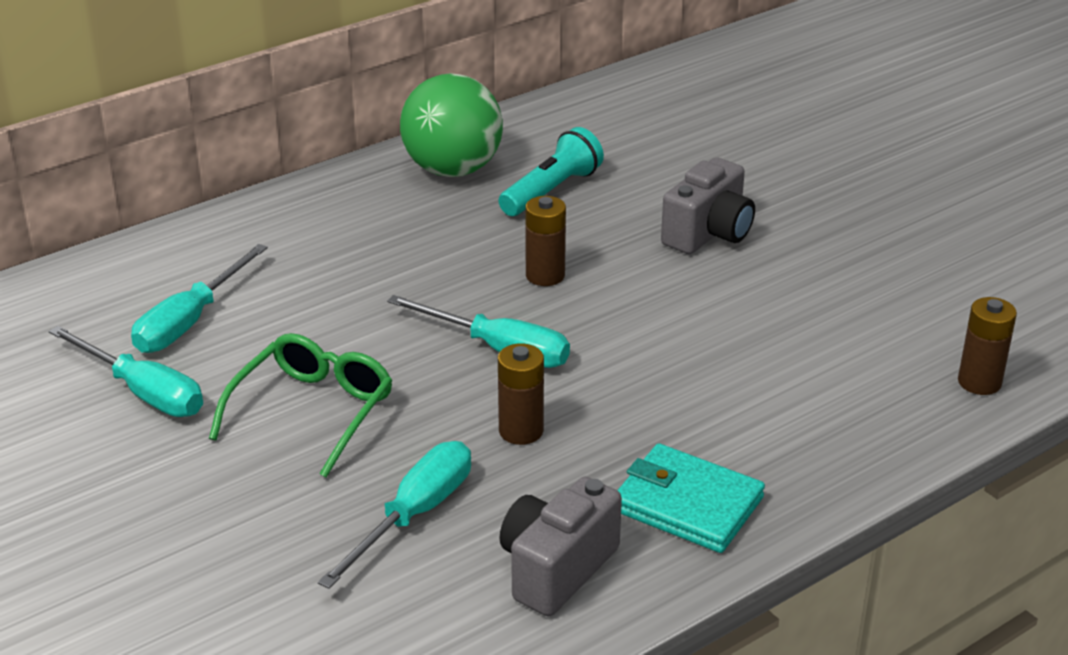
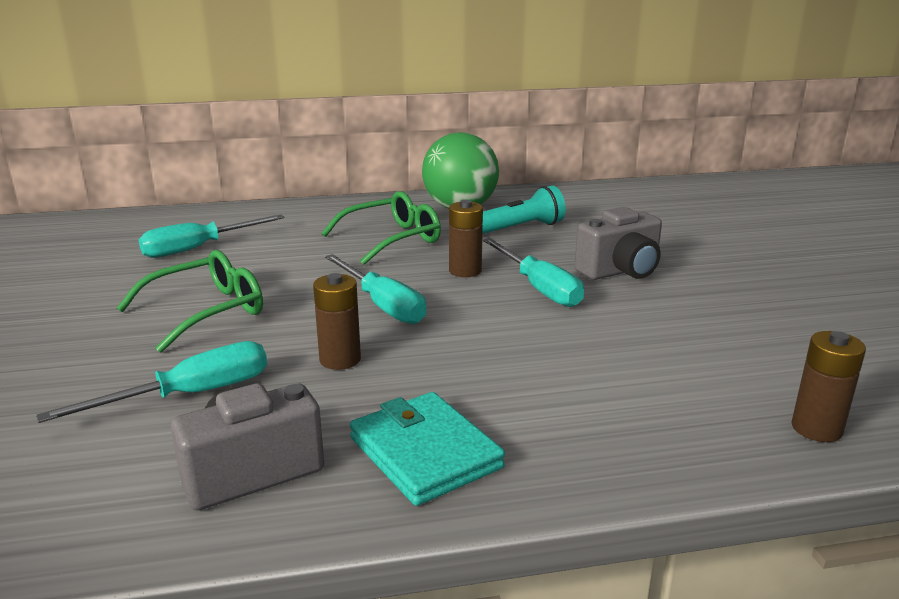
camera: 25 degrees right, 10 degrees down
(143, 392) = (119, 277): turquoise screwdriver -> turquoise screwdriver (538, 288)
(417, 246) = (391, 239): none -> green glasses

